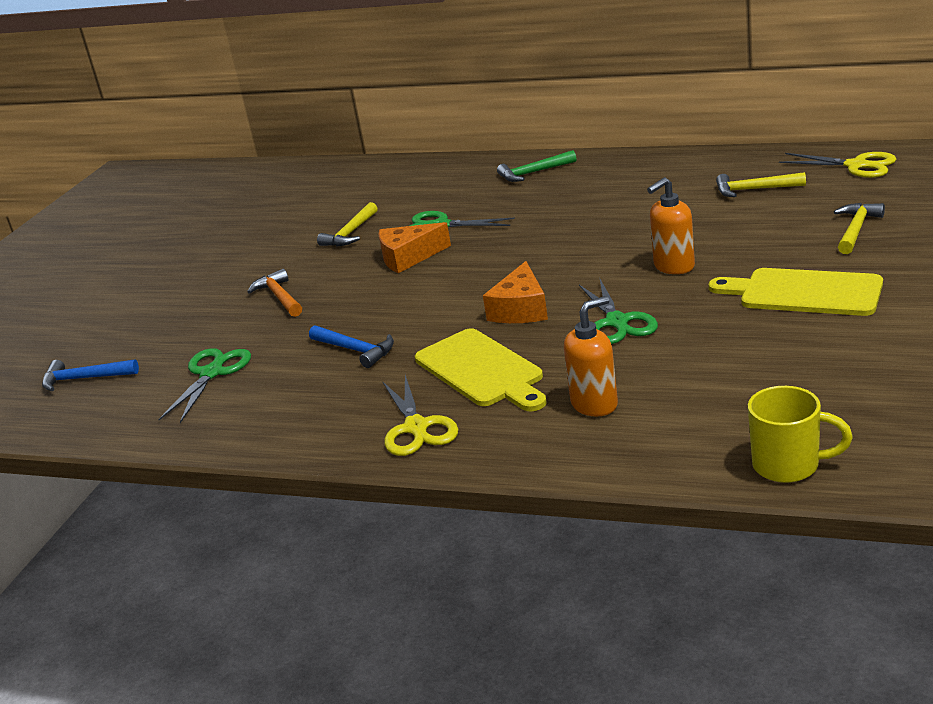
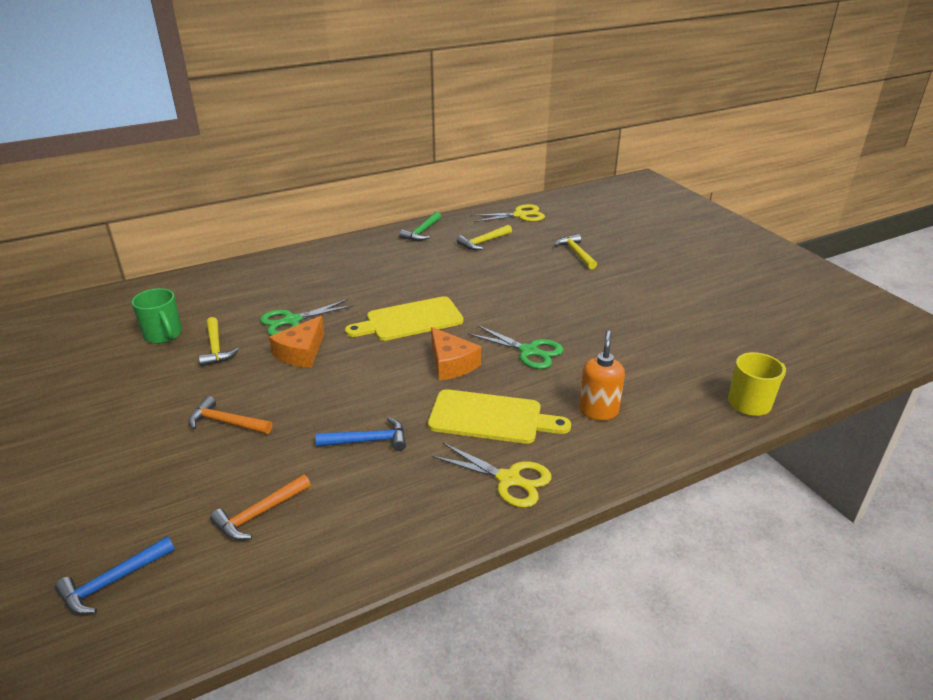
camera: 50 degrees left, 5 degrees up
(212, 373) = (259, 514): green scissors -> orange hammer
(329, 211) = (164, 335): none -> green mug
(533, 173) = (310, 263): green hammer -> green hammer (422, 232)
(673, 266) = (508, 303): orange soap dispenser -> none
(804, 292) = (605, 298): yellow cutting board -> yellow cutting board (410, 320)

